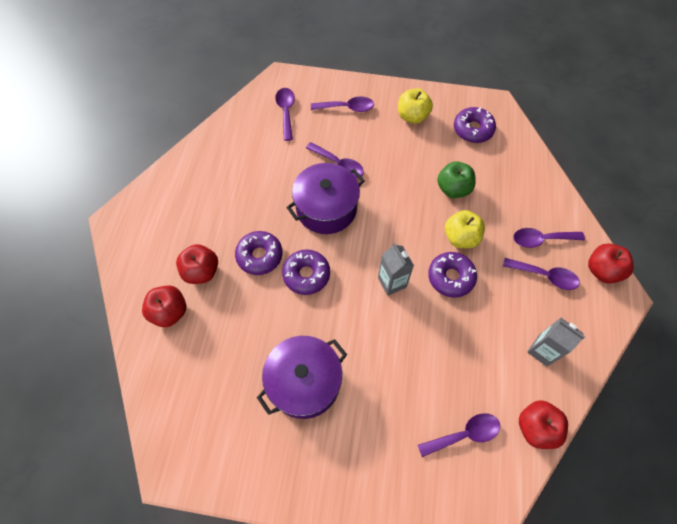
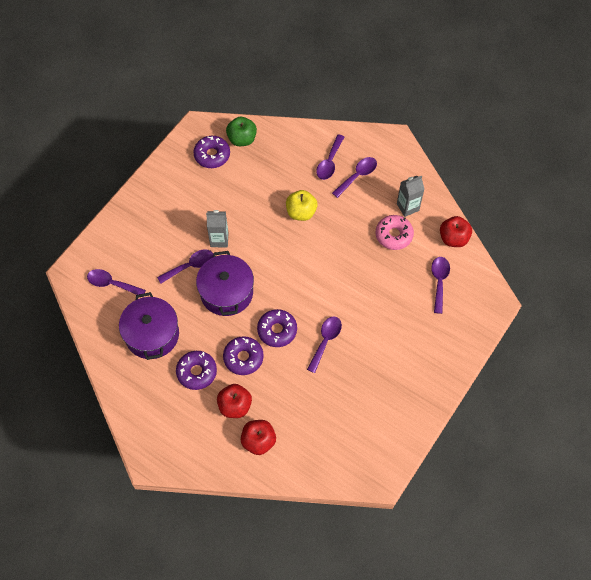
camera: 65 degrees left, 0 degrees up
(304, 382) = (359, 365): purple pot -> purple pot (152, 334)
(347, 108) = (136, 235): purple spoon -> purple spoon (325, 341)
(392, 282) = (313, 275): grey carton -> grey carton (219, 239)
(412, 116) = (174, 191): yellow apple -> none
(451, 277) = (328, 235): purple donut -> purple donut (196, 372)
(453, 189) = (258, 196): green apple -> green apple (242, 139)
(494, 350) = (394, 235): none -> pink donut
(602, 270) = (371, 140): red apple -> none

